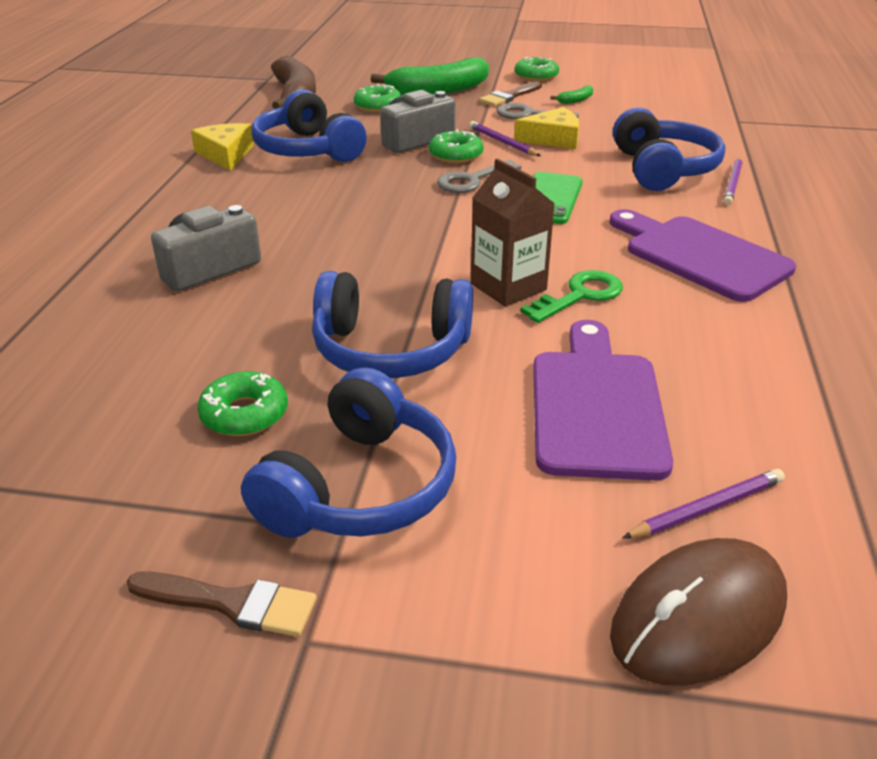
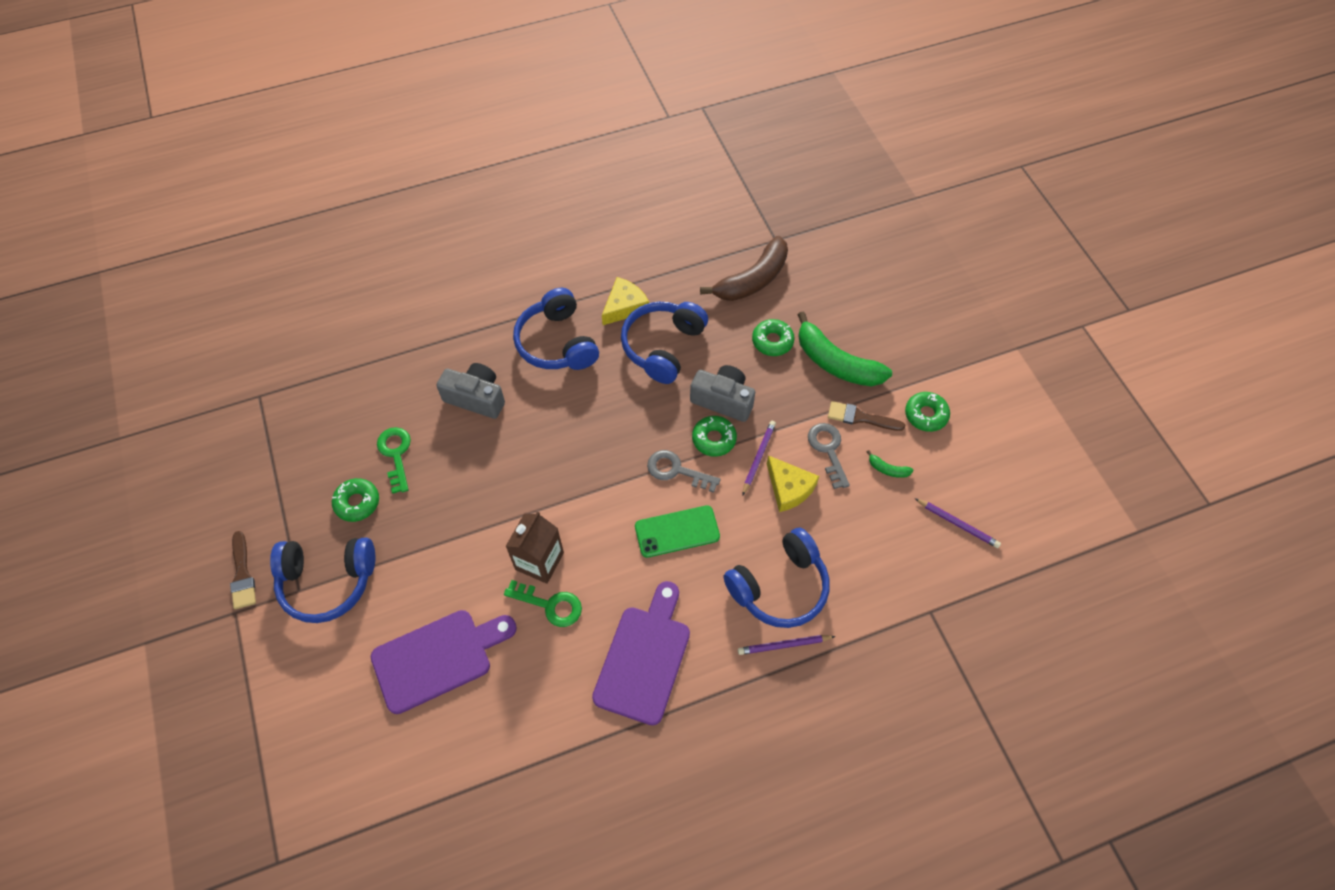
camera: 60 degrees right, 25 degrees up
(207, 354) = (396, 454): none -> green key
(390, 349) = (441, 534): blue headphones -> blue headphones (557, 343)
(698, 617) = (304, 756): brown mouse -> none
(707, 508) = (377, 739): purple pencil -> purple pencil (957, 524)

